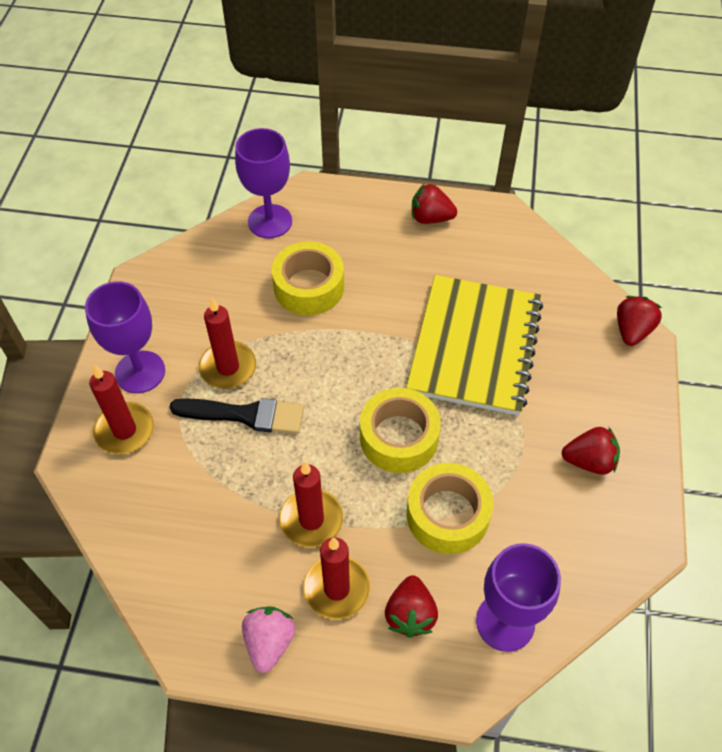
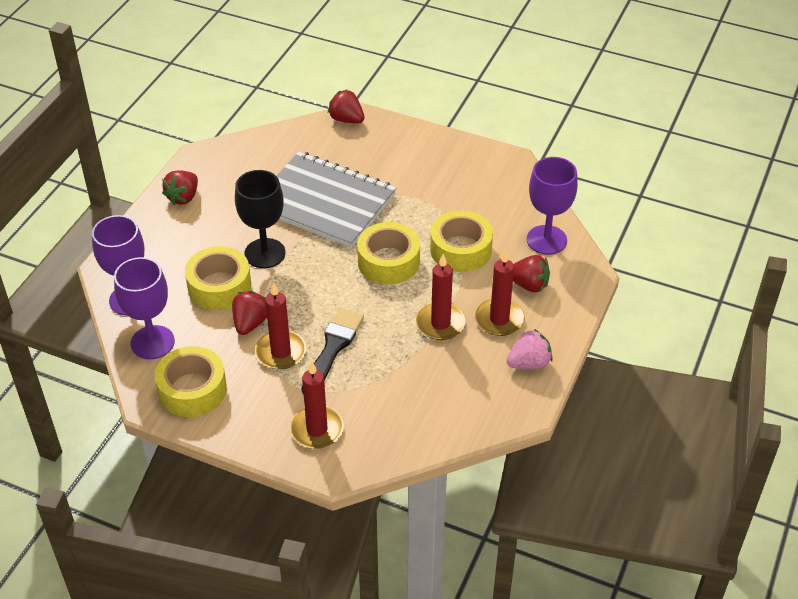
camera: 75 degrees left, 10 degrees down
(140, 372) = (259, 413): purple goblet -> purple goblet (152, 342)
(161, 306) = (192, 390): none -> yellow tape
(269, 642) = (529, 363): pink strawberry -> pink strawberry turned 135 degrees clockwise
(371, 312) = (265, 253): none -> black goblet
(474, 346) = (324, 202): yellow notebook -> grey notebook
(589, 461) = (443, 170): red strawberry -> red strawberry (250, 323)

